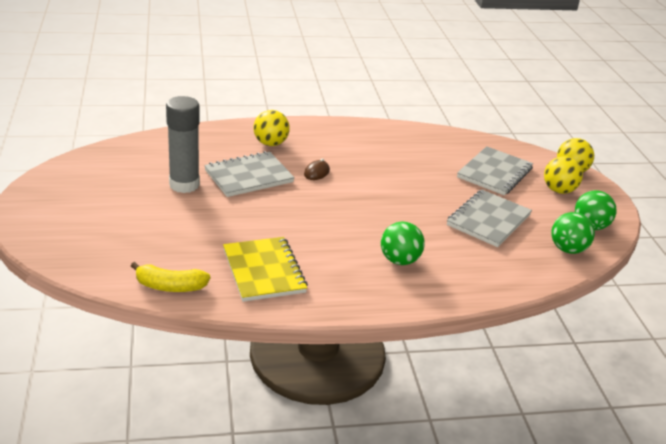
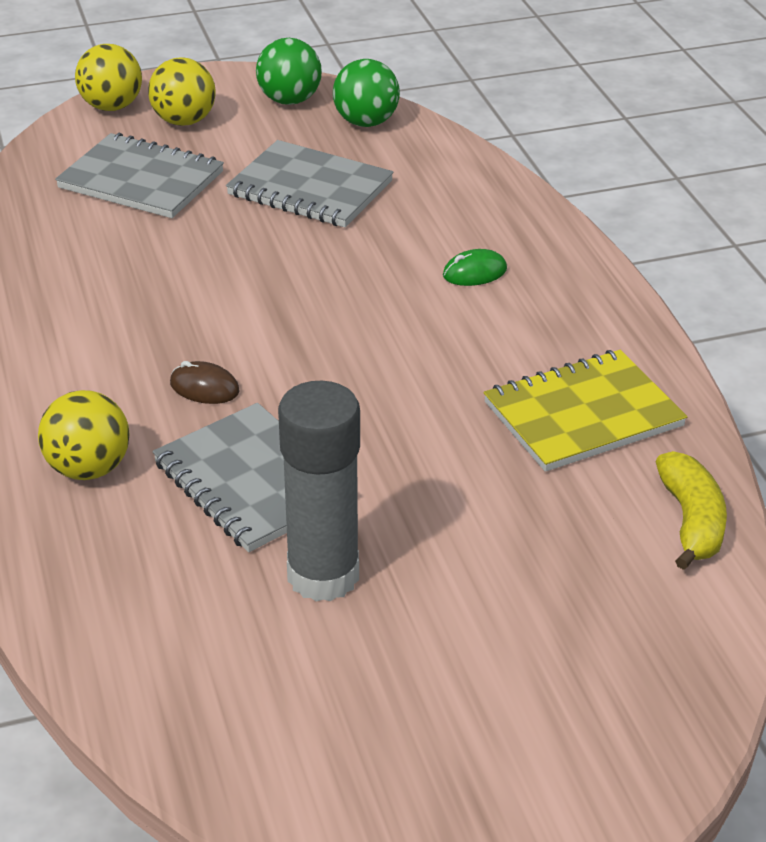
camera: 95 degrees left, 5 degrees up
(399, 260) = (474, 272): green ball -> green mouse

